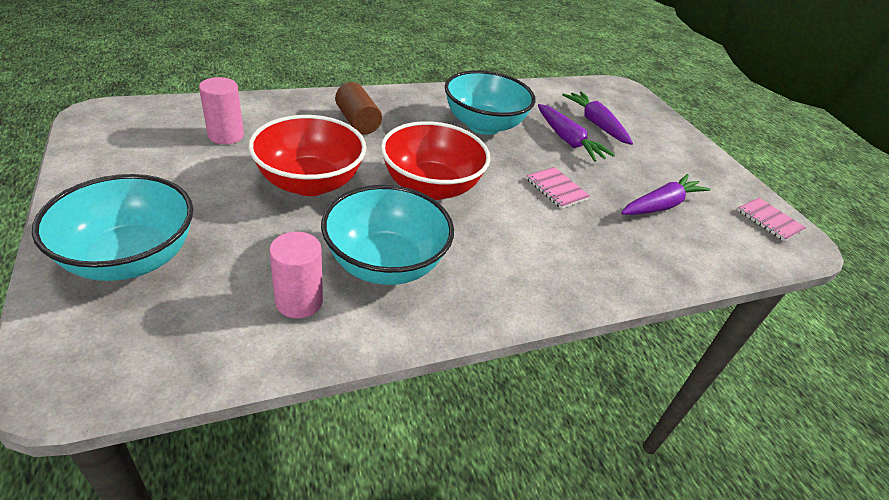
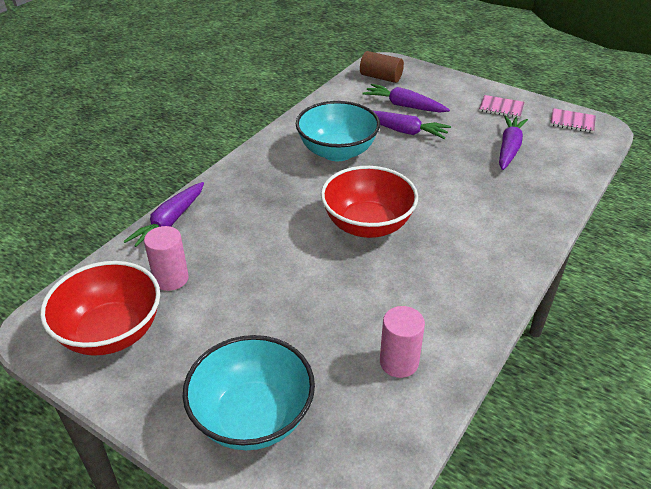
camera: 30 degrees left, 0 degrees up
(282, 102) = (170, 222): none -> purple carrot
(310, 183) = (287, 275): red bowl -> red bowl (111, 332)
(357, 122) = (250, 203): brown cylinder -> brown cylinder (381, 77)
(385, 264) = (413, 300): turquoise bowl -> none
(556, 189) = (441, 175): pink notebook -> pink notebook (501, 108)

